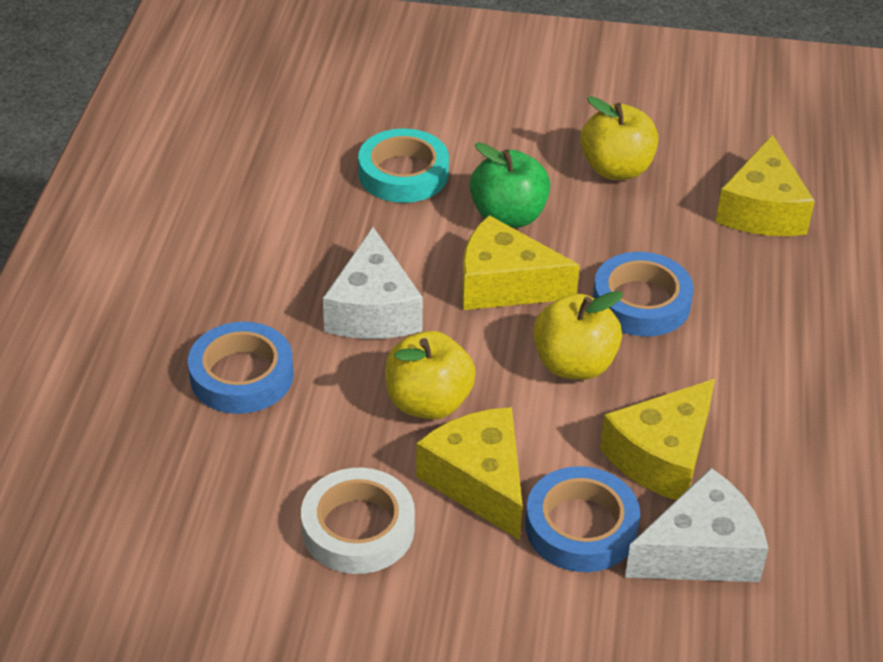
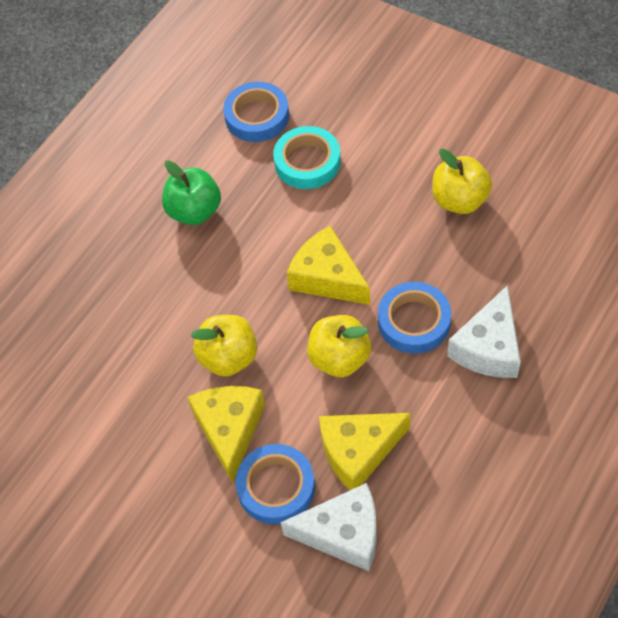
camera: 30 degrees right, 15 degrees up
(241, 375) = (123, 298): blue tape -> blue tape (257, 116)
(358, 528) = (138, 438): white tape -> none
(373, 310) = (230, 272): white cheese -> white cheese (488, 347)
(508, 216) = (360, 220): green apple -> green apple (194, 211)
(762, 210) = (548, 268): yellow cheese -> none

